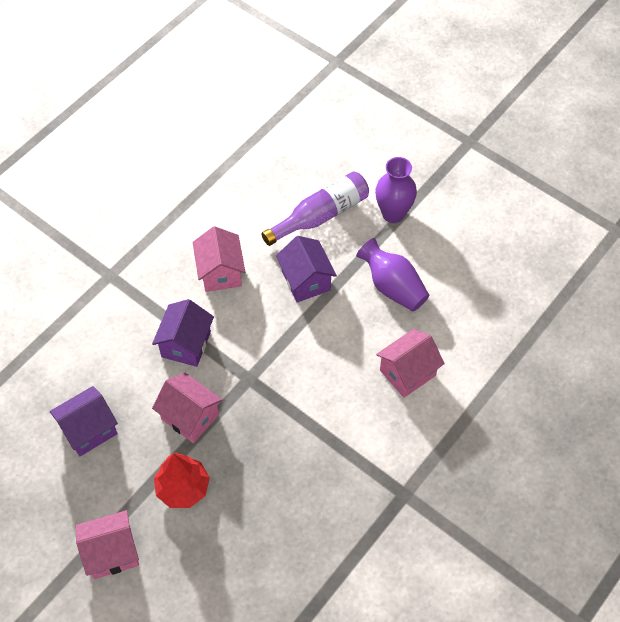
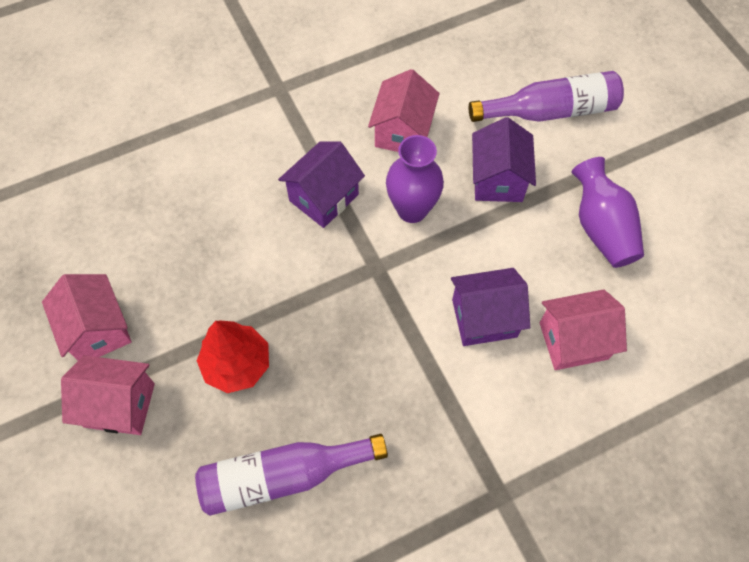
camera: 25 degrees right, 5 degrees up
(89, 430) = (168, 250): purple house -> purple house (484, 318)
(190, 417) = (287, 283): pink house -> pink house (98, 330)
(254, 547) = (283, 476): none -> purple bottle
(393, 214) = (640, 141): purple vase -> purple vase (412, 209)

